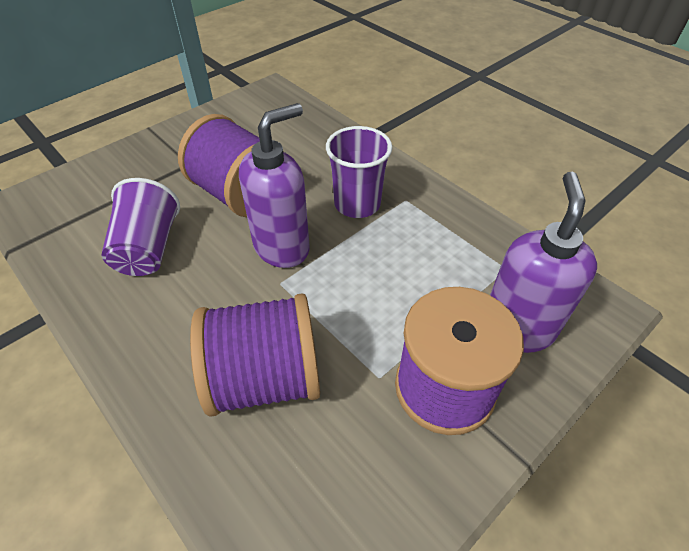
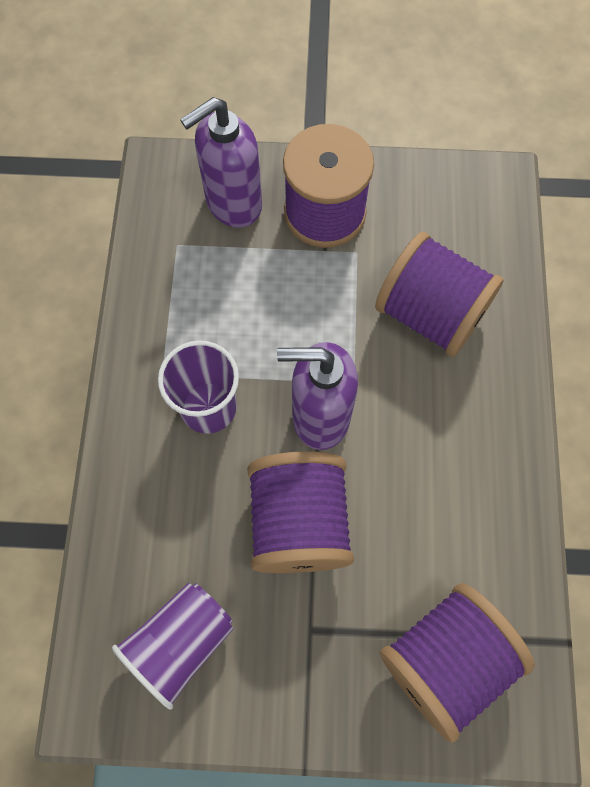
camera: 135 degrees left, 20 degrees up
(94, 197) = (445, 660): none -> purple spool
(148, 248) = (434, 522): purple cup -> purple cup (180, 642)

